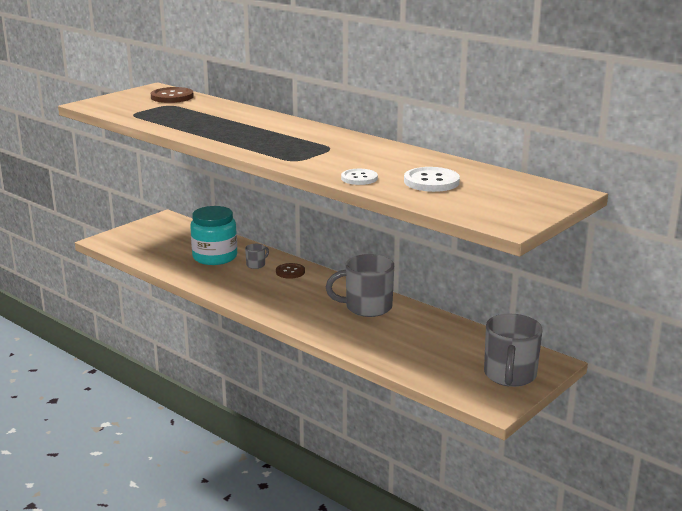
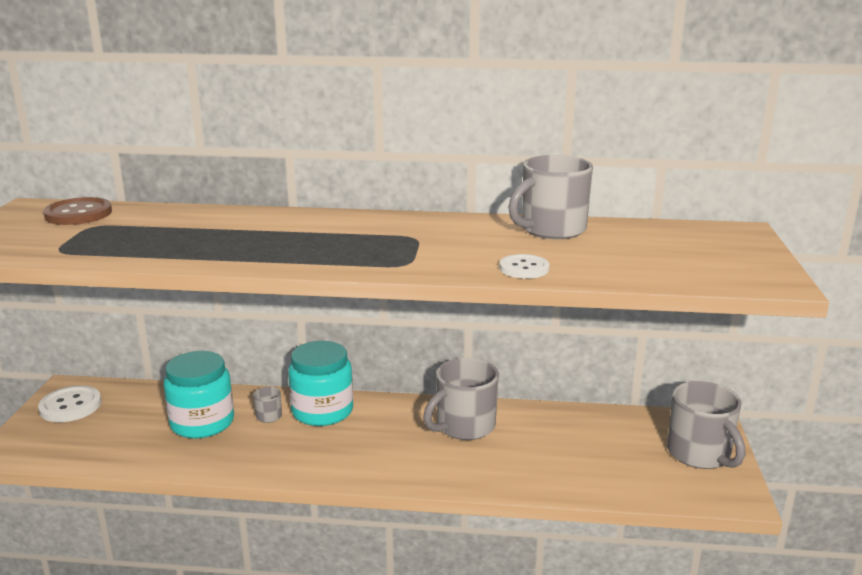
camera: 35 degrees left, 0 degrees up
(290, 272) = (322, 411): brown button -> turquoise jar
(428, 162) = (551, 230): none -> grey mug
(431, 182) = (602, 252): white button -> white button (70, 406)

